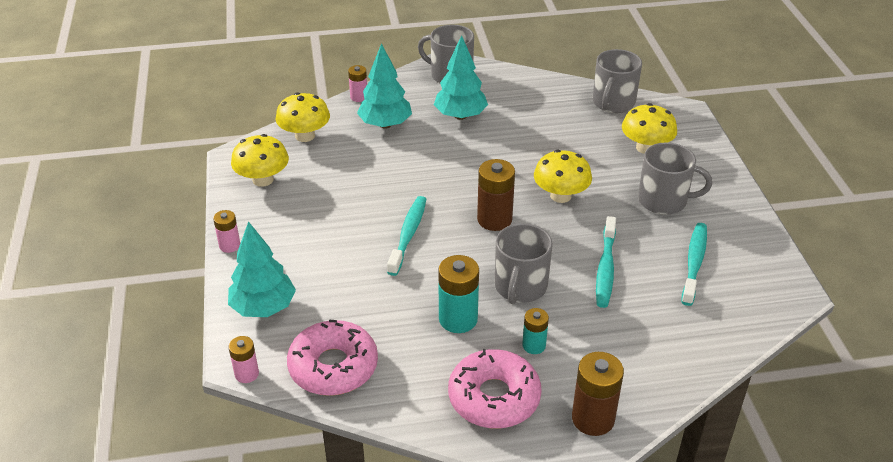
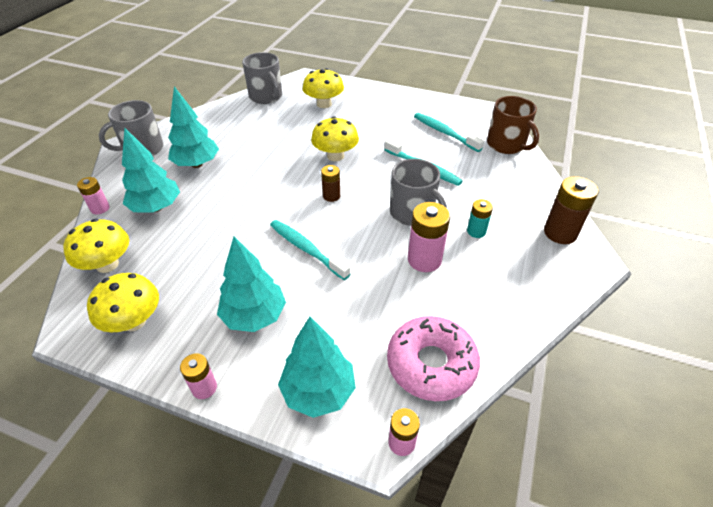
camera: 60 degrees left, 5 degrees up
(311, 239) = (254, 316): none -> turquoise tree
(458, 319) = (424, 259): turquoise battery -> pink battery
(494, 219) = (331, 196): brown battery -> brown battery, size x0.59
(494, 397) = (518, 274): pink donut -> none
(664, 200) = (379, 119): grey mug -> none
(727, 326) = (506, 145): none -> brown mug

